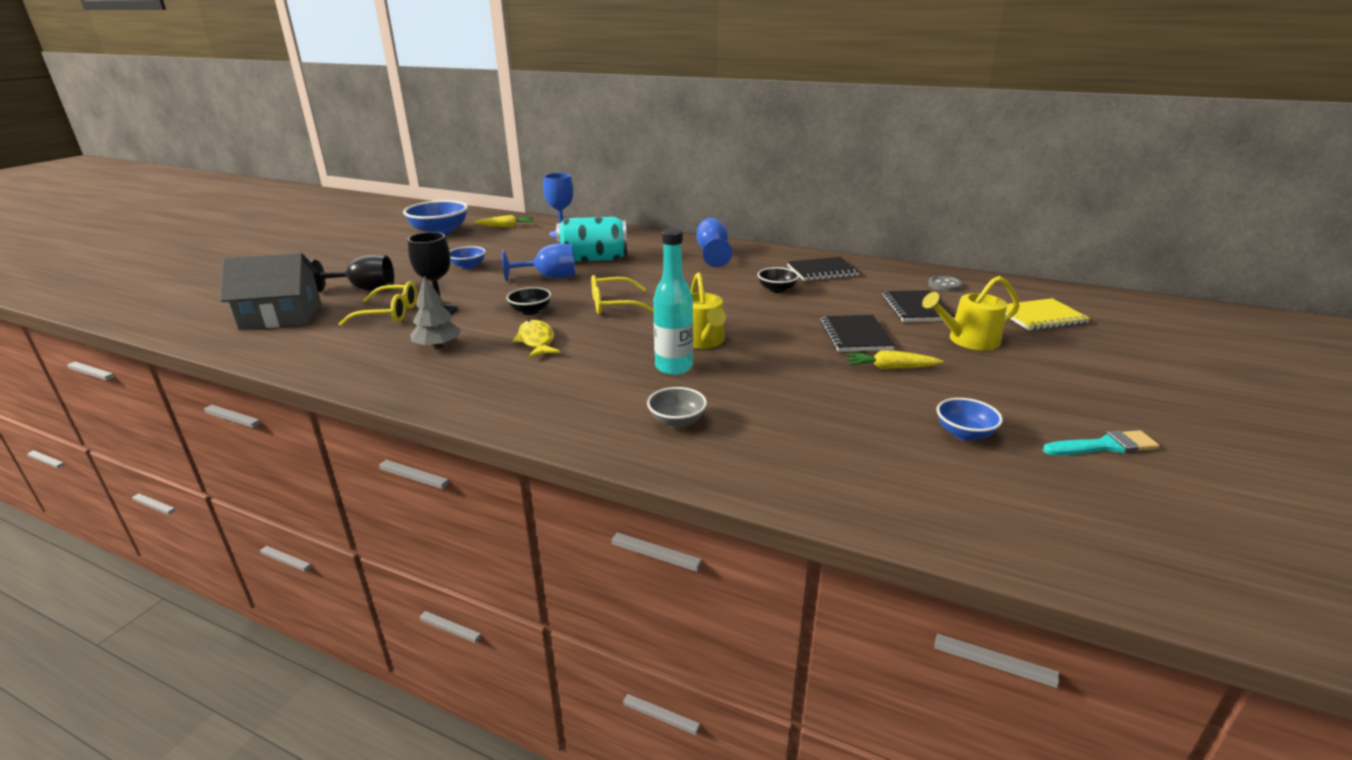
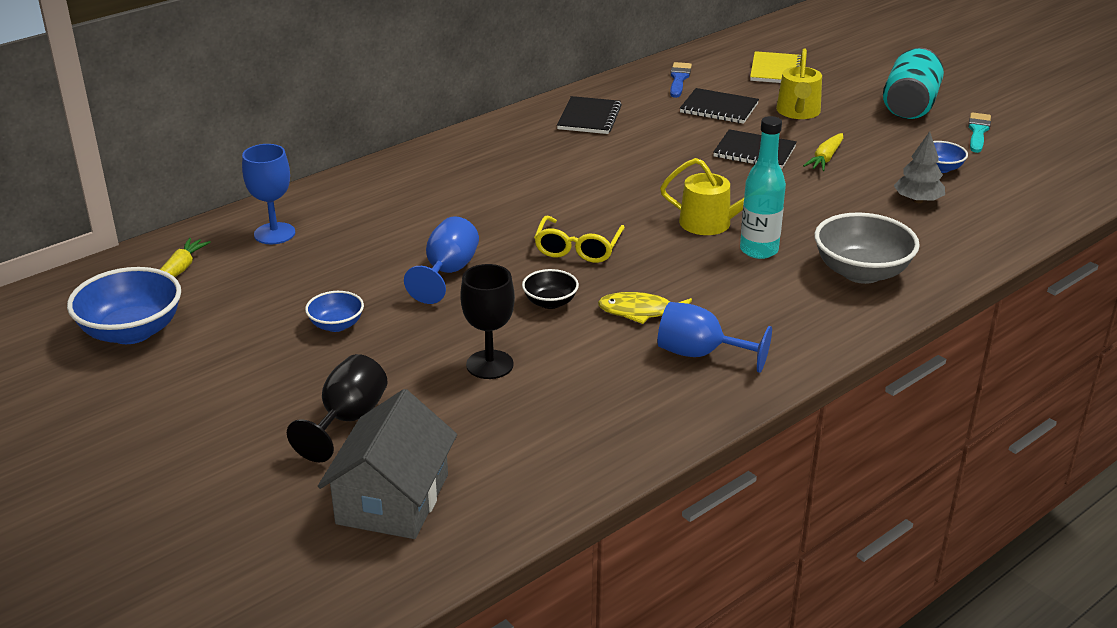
camera: 65 degrees left, 5 degrees up
(390, 313) = (467, 404): yellow glasses -> none
(438, 346) = (605, 377): grey tree -> grey tree (917, 200)
(593, 259) = (409, 231): turquoise can -> turquoise can (910, 105)
(677, 421) = (861, 272): grey bowl -> grey bowl, size x1.87
(712, 253) = (473, 156): blue goblet -> blue goblet (700, 354)
(777, 289) = (617, 153): black bowl -> none
(944, 285) = (679, 79): grey button -> blue brush

